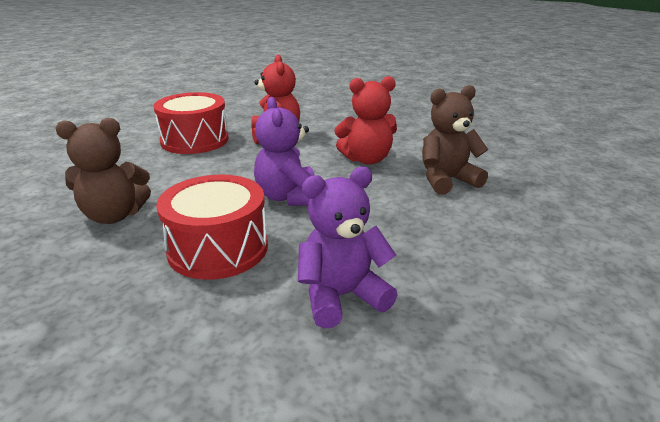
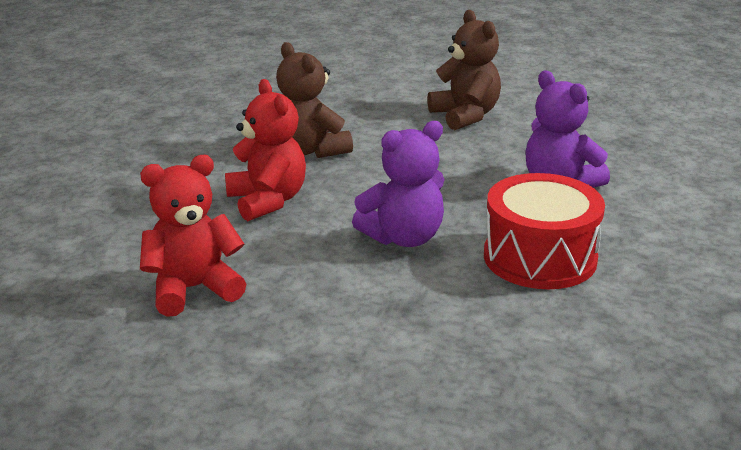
camera: 105 degrees left, 0 degrees up
(114, 215) = (529, 356): brown teddy bear -> brown teddy bear (465, 116)
(195, 140) = (236, 372): red drum -> none

